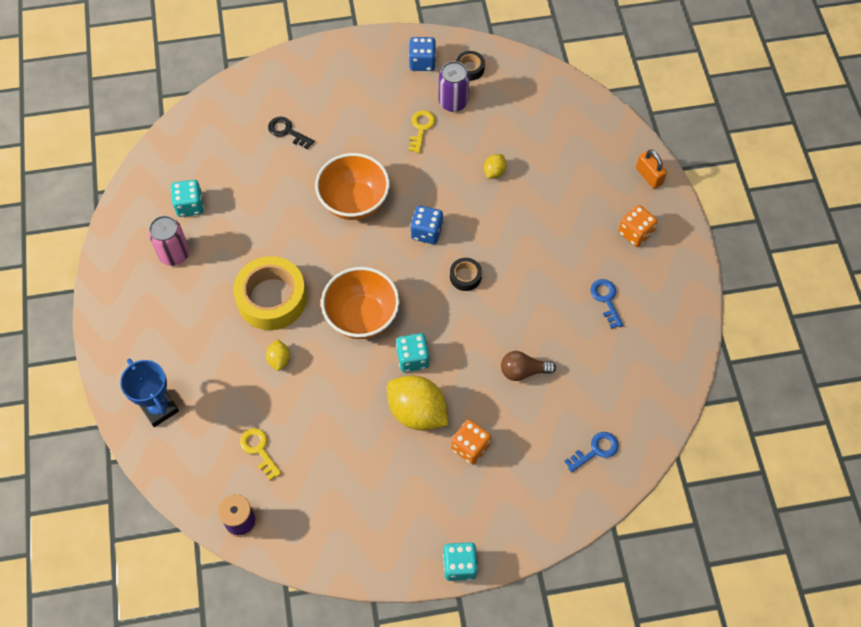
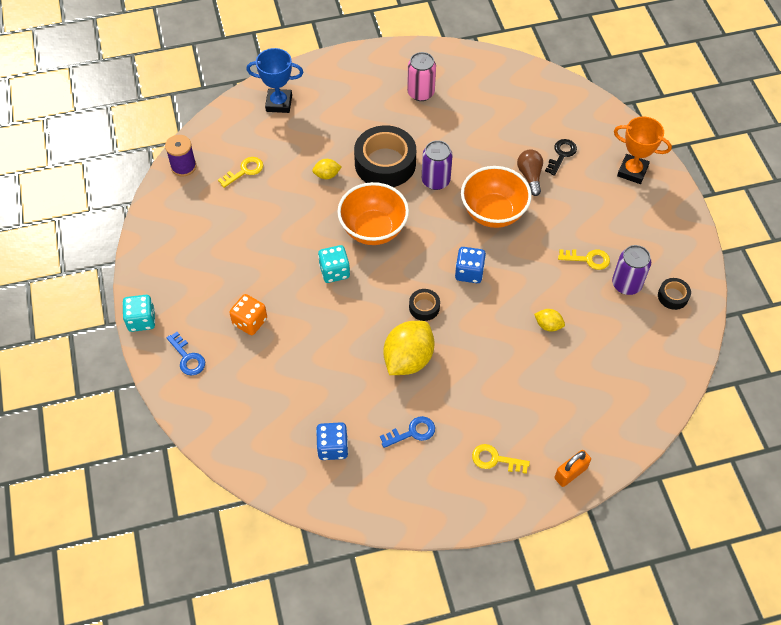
camera: 85 degrees right, 5 degrees down
(159, 408) = (279, 103): blue trophy -> blue trophy turned 45 degrees clockwise
(190, 205) = (470, 96): turquoise dice -> none
(272, 298) = (385, 163): yellow tape -> black tape
(304, 251) = (435, 181): none -> purple can
(318, 75) = (632, 171): none -> orange trophy
(417, 412) = (282, 279): yellow lemon -> yellow lemon (408, 359)
(422, 62) = (670, 254): blue dice -> blue dice (333, 447)
(523, 371) = (327, 361): brown light bulb -> brown light bulb (530, 176)
(595, 450) = (248, 425): blue key -> blue key (187, 357)
(635, 233) = (495, 459): orange dice -> yellow key

